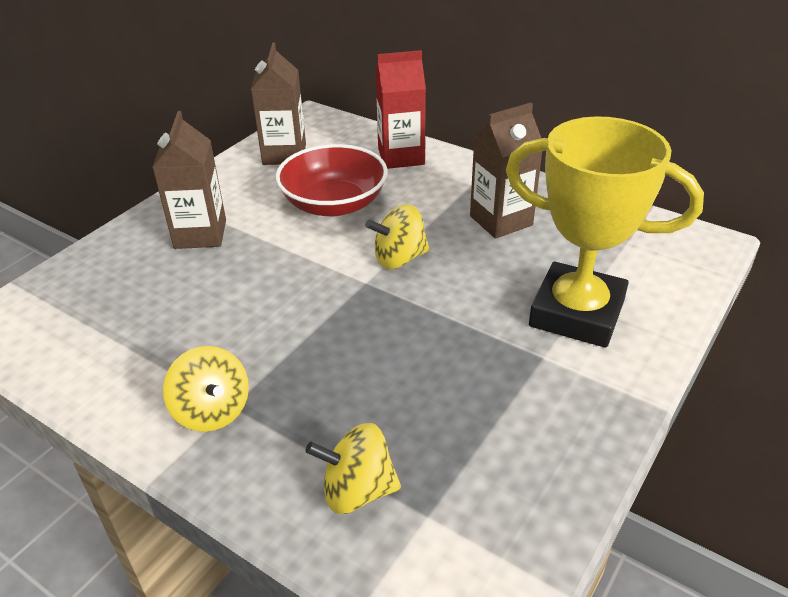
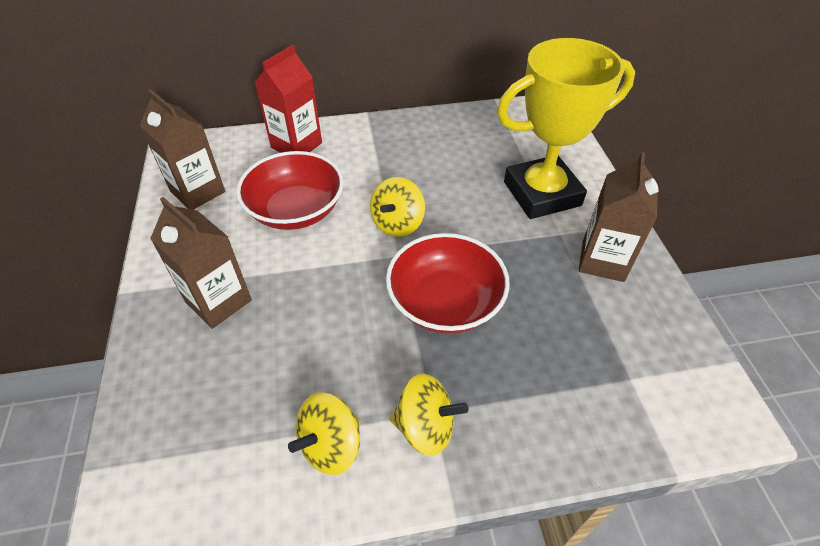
camera: 45 degrees left, 10 degrees up
(352, 339) = (445, 302): none -> red bowl
(357, 490) = (580, 398): yellow spinning top -> yellow spinning top (331, 445)
(501, 220) = (425, 157): brown carton -> brown carton (603, 261)

